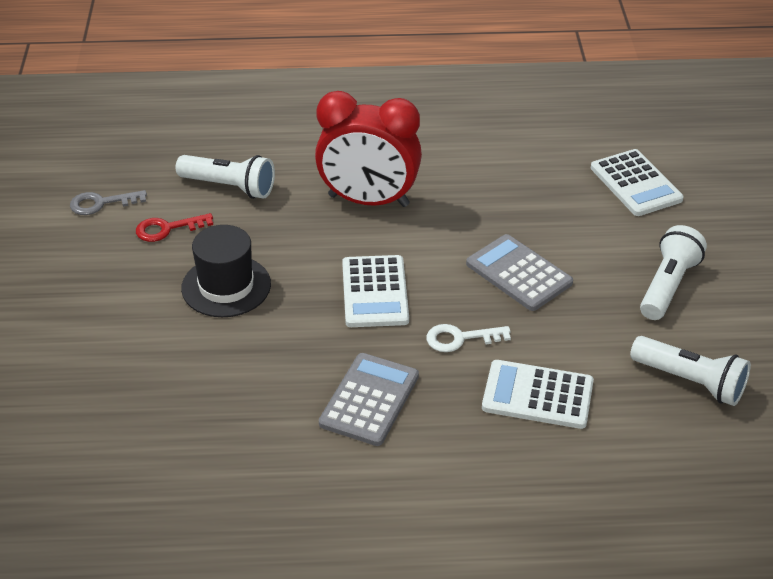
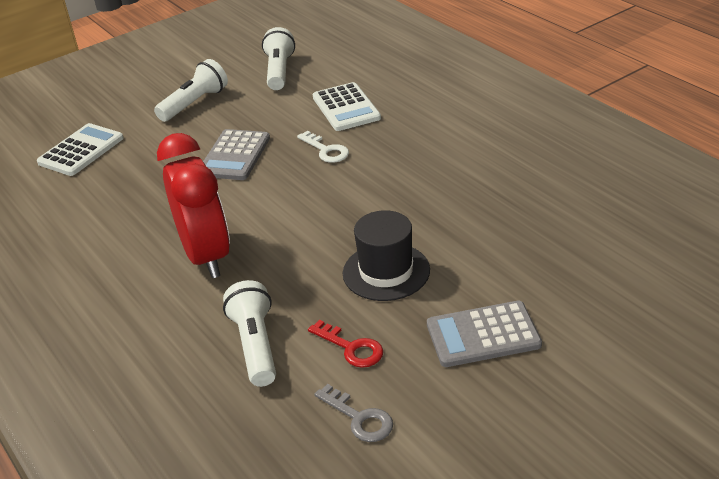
camera: 120 degrees left, 5 degrees down
(369, 400) = (421, 157): grey calculator -> grey calculator (483, 335)
(374, 292) = (316, 202): white calculator -> none
(668, 286) = (194, 103): white flashlight -> white flashlight turned 135 degrees clockwise

